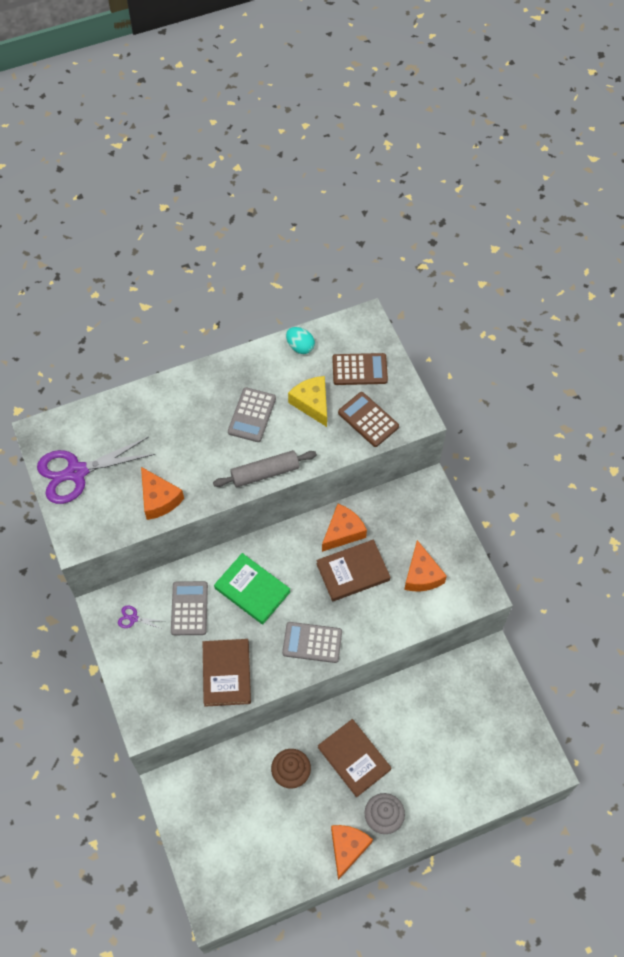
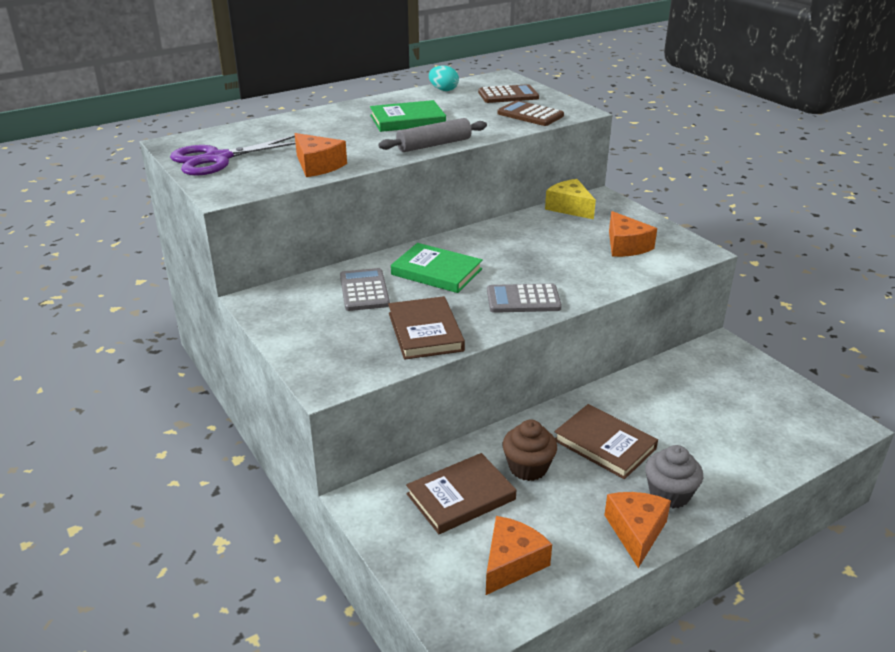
camera: 10 degrees left, 30 degrees down
(133, 618) = (295, 304): purple scissors -> none
(252, 415) = (407, 120): grey calculator -> green book
(312, 403) = (468, 111): yellow cheese -> yellow cheese (569, 208)
(343, 532) = (525, 229): orange cheese -> orange cheese (512, 563)
(353, 572) = (548, 251): brown book -> brown book (461, 497)

